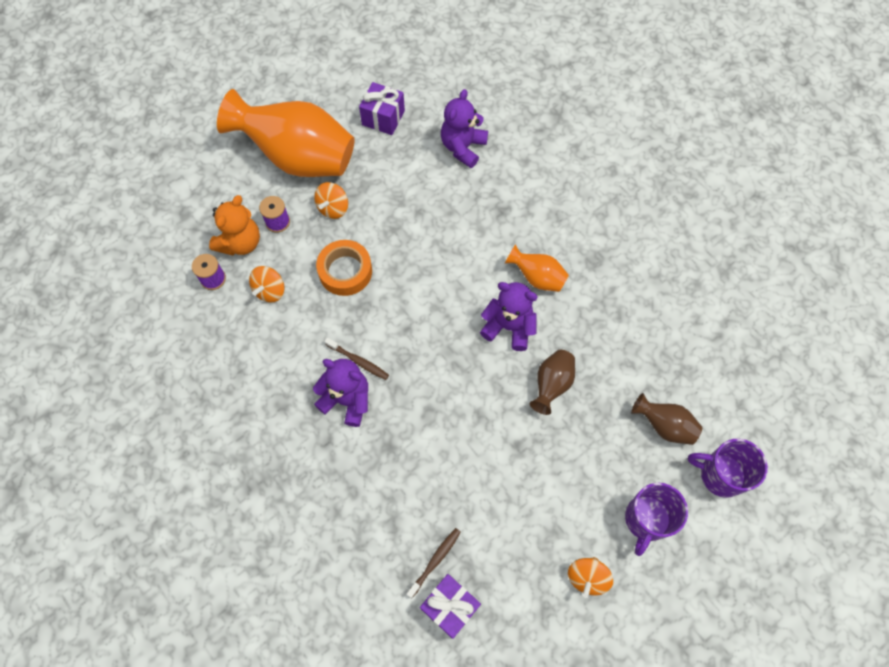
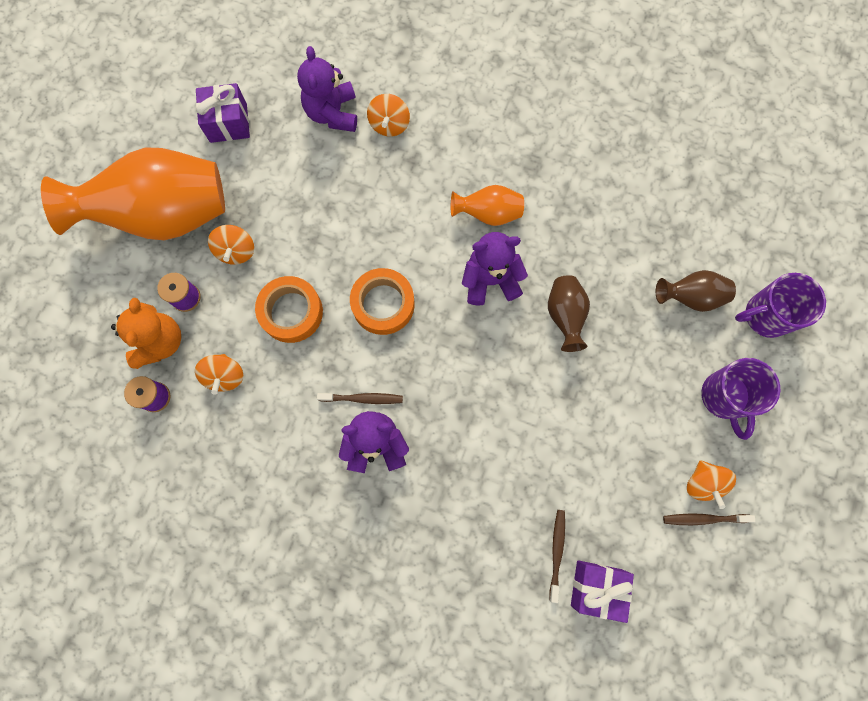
camera: 30 degrees left, 10 degrees up
(416, 301) = (383, 304): none -> orange tape
(500, 176) = (389, 124): none -> orange spinning top
(571, 606) = (704, 519): none -> brown toothbrush

